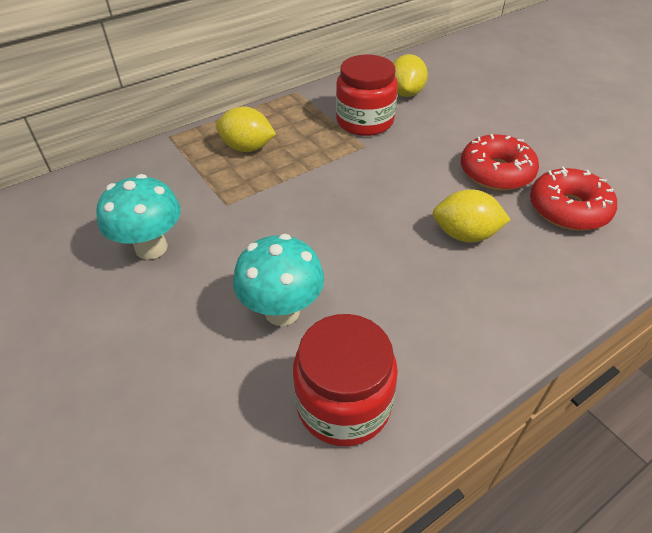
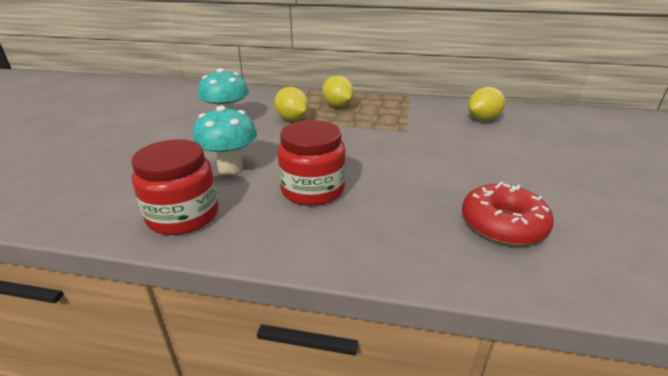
camera: 45 degrees right, 15 degrees down
(365, 121) = (427, 121): red jar -> red jar (312, 190)
(465, 235) = (390, 194): yellow lemon -> yellow lemon (292, 119)
(496, 172) = (477, 179): red donut -> none

